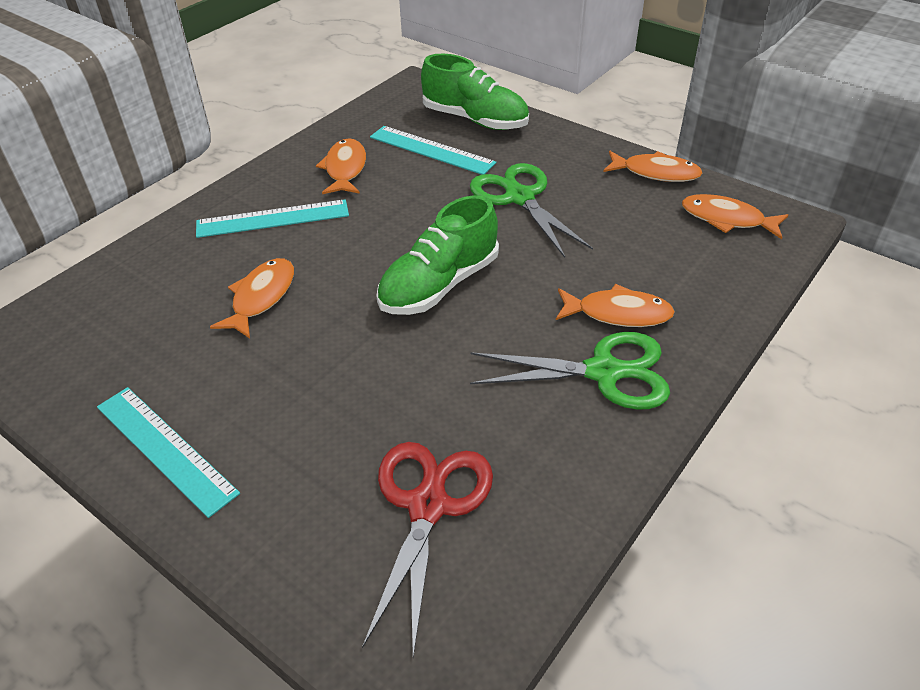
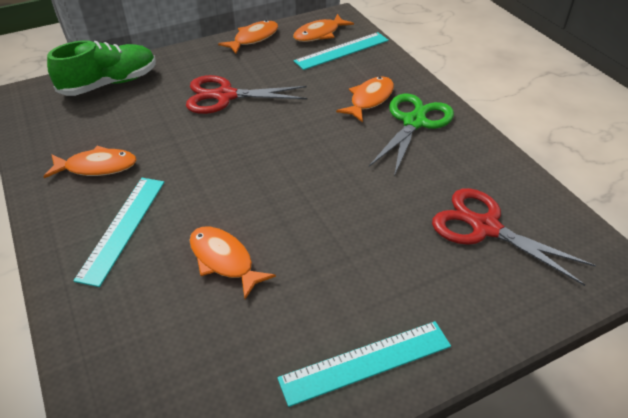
camera: 65 degrees left, 0 degrees up
(345, 169) = (97, 167): orange fish -> orange fish turned 150 degrees clockwise
(431, 150) = (124, 115): turquoise ruler -> turquoise ruler (342, 50)
(439, 285) = (287, 161): green shoe -> none
(519, 197) = (225, 96): green scissors -> red scissors

